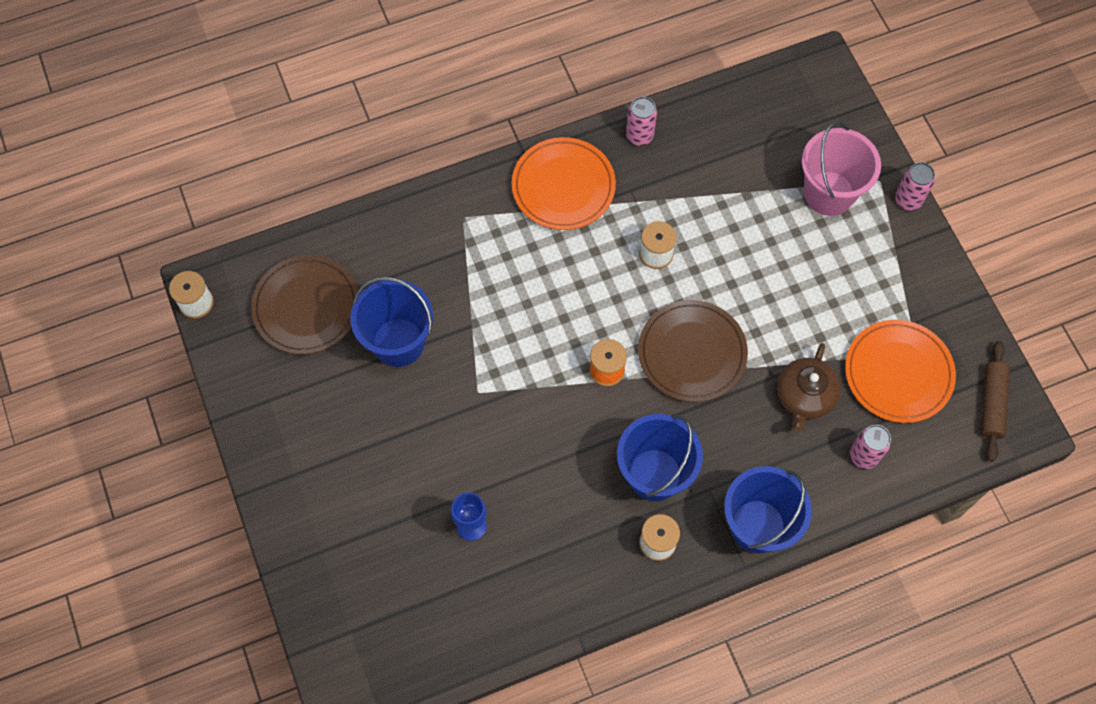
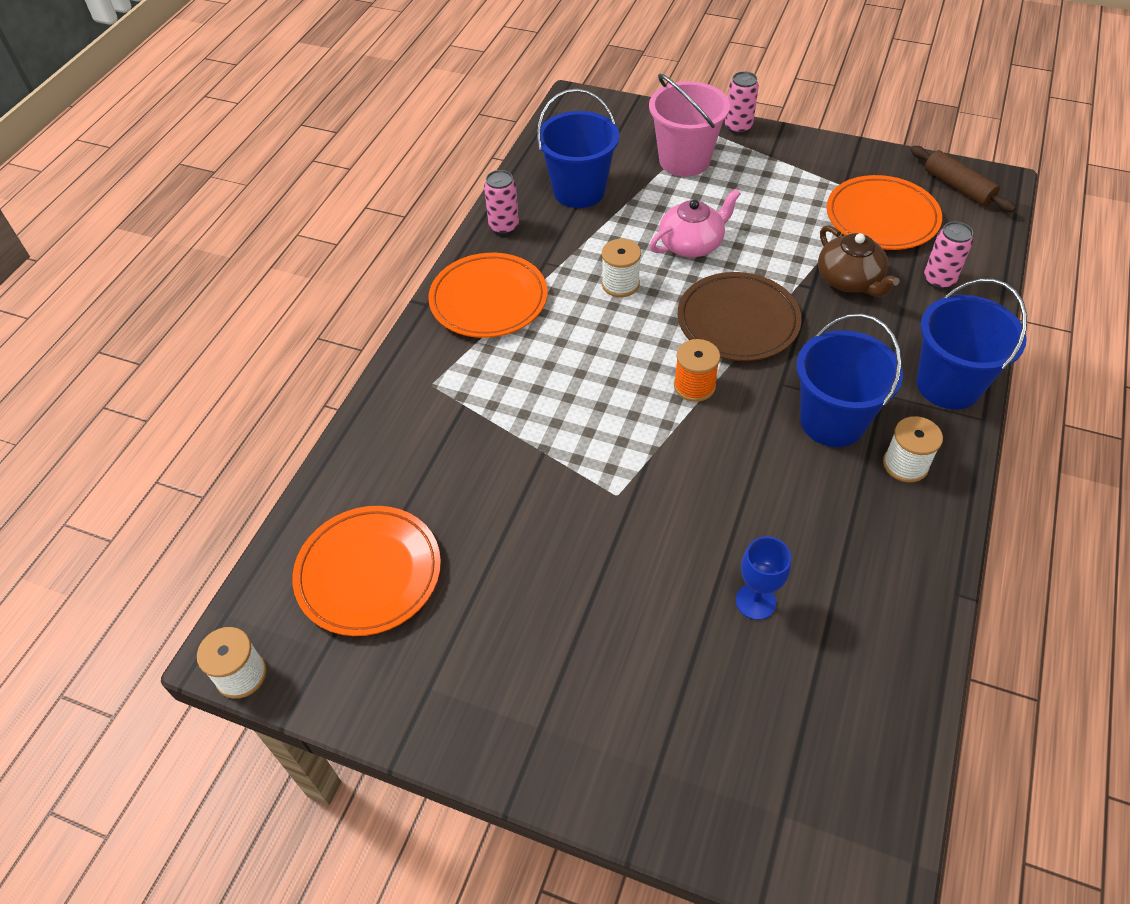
camera: 45 degrees left, 15 degrees down
(306, 307) = (369, 573): brown plate -> orange plate
(398, 342) = (495, 522): blue bucket -> blue bucket (579, 191)
(741, 267) = (692, 244): none -> pink teapot

